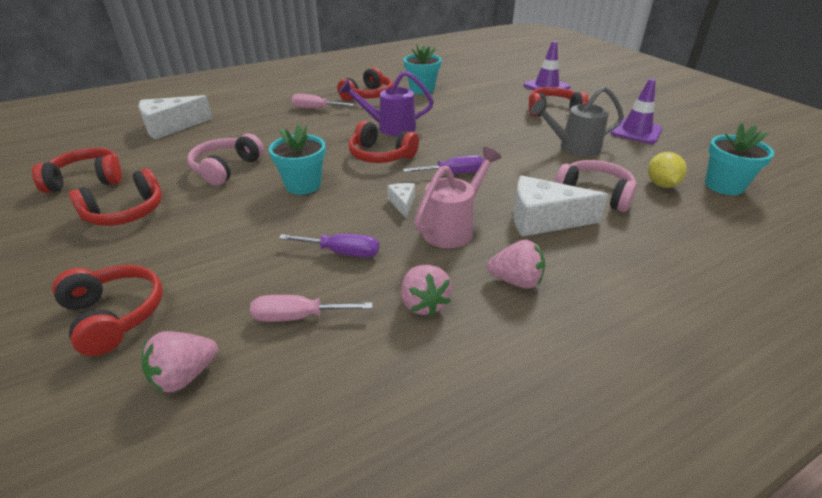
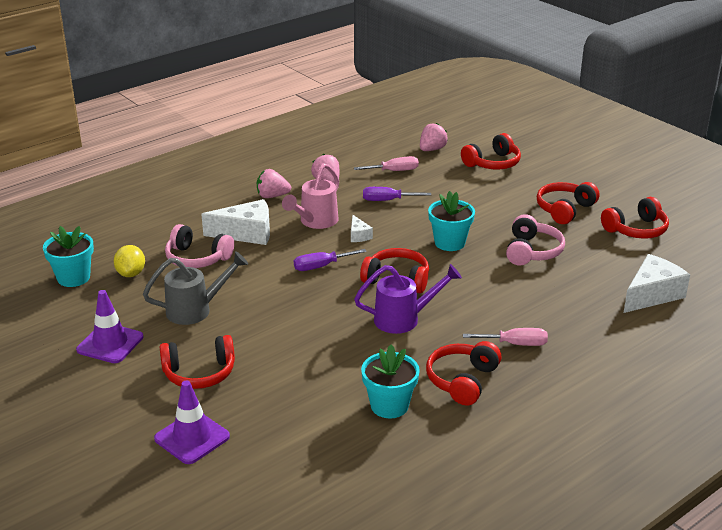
camera: 170 degrees right, 5 degrees down
(114, 316) = (493, 163): red headphones -> red headphones turned 75 degrees counterclockwise

